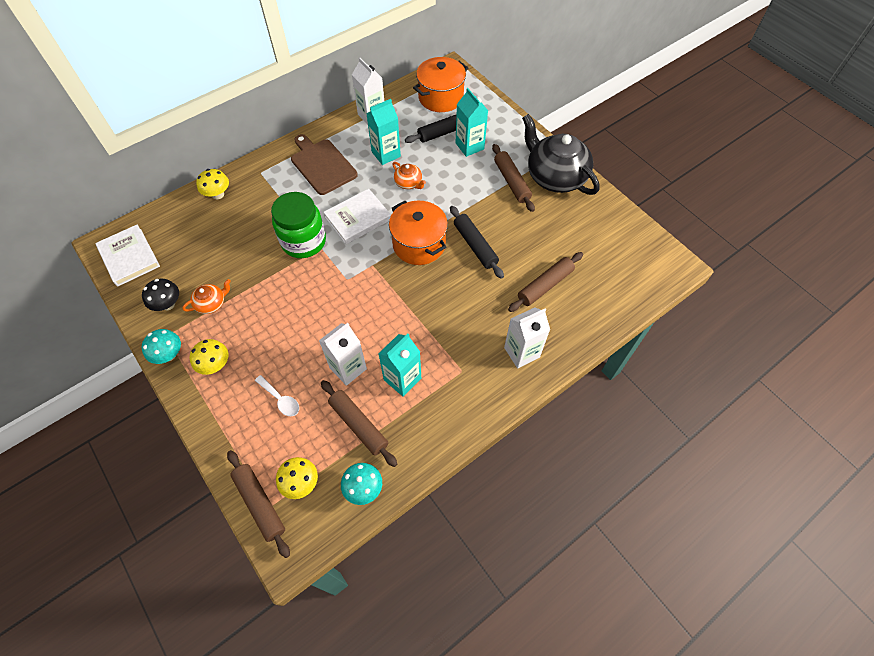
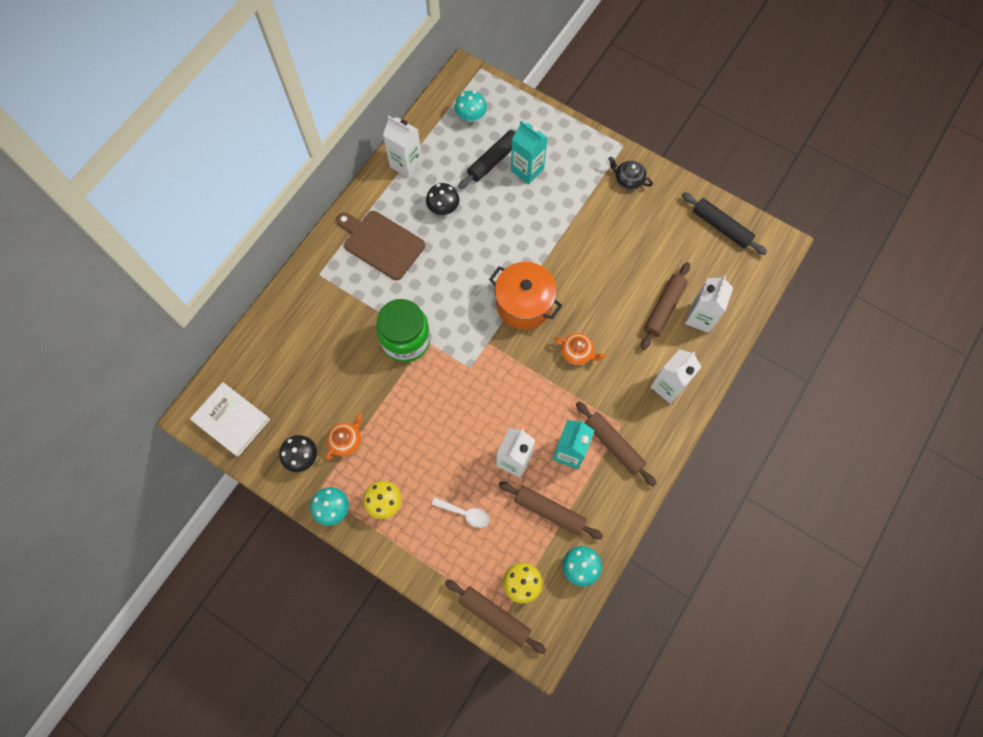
camera: 20 degrees left, 10 degrees up
(218, 194) = (286, 316): yellow mushroom -> none
(358, 218) = (449, 295): white book -> none
(386, 154) = (443, 208): turquoise carton -> black mushroom
(409, 183) = (483, 236): orange teapot -> orange teapot (577, 353)
(440, 97) = (471, 116): orange pot -> turquoise mushroom
(475, 245) = (580, 287): black rolling pin -> black rolling pin (721, 227)
(511, 182) = (587, 200): brown rolling pin -> brown rolling pin (614, 445)
(555, 176) = (628, 179): black teapot -> black teapot, size x0.45
(577, 303) = (700, 317): none -> white carton

